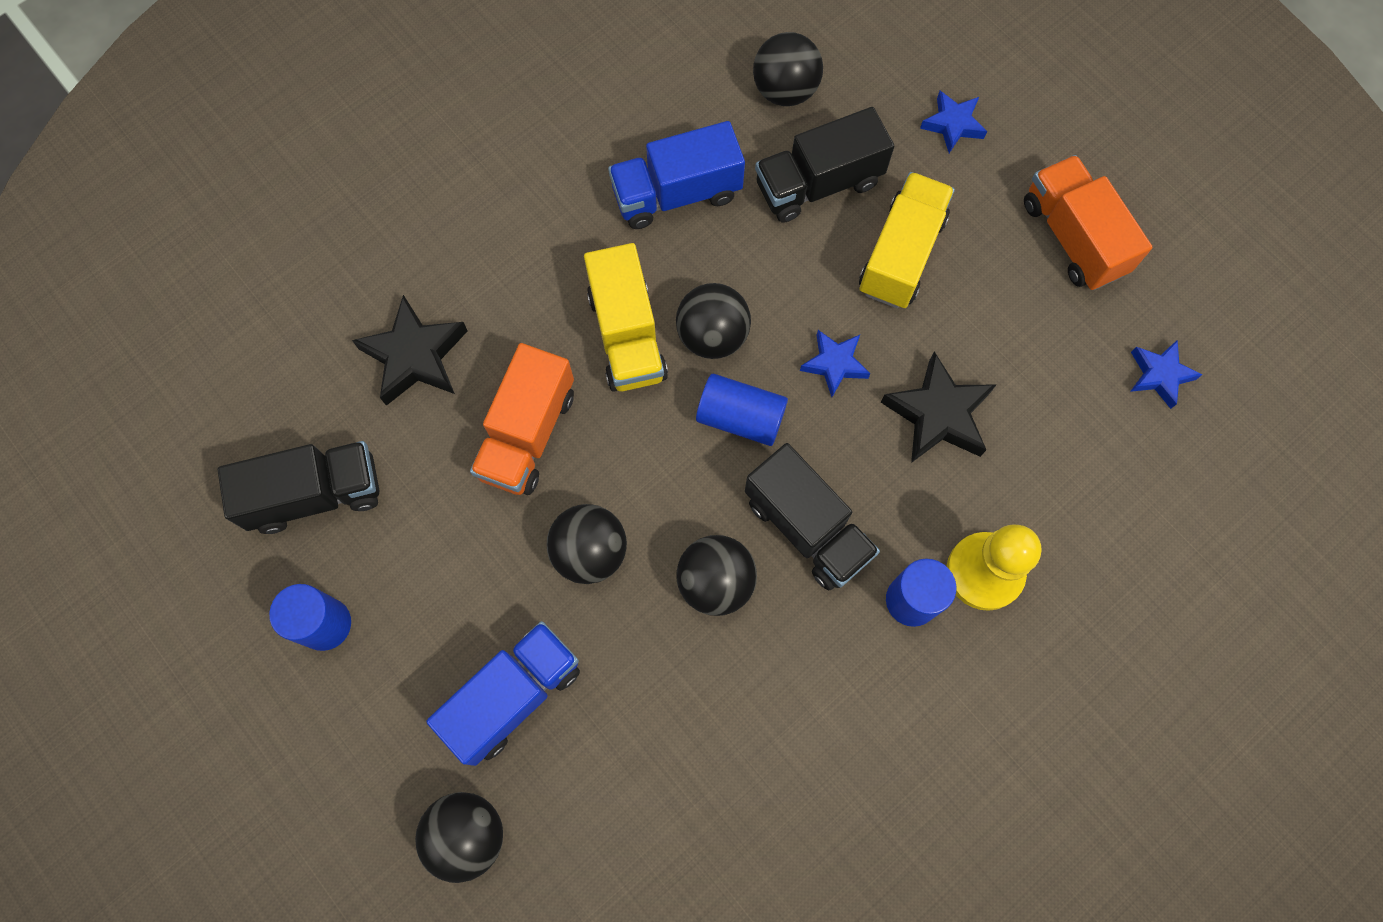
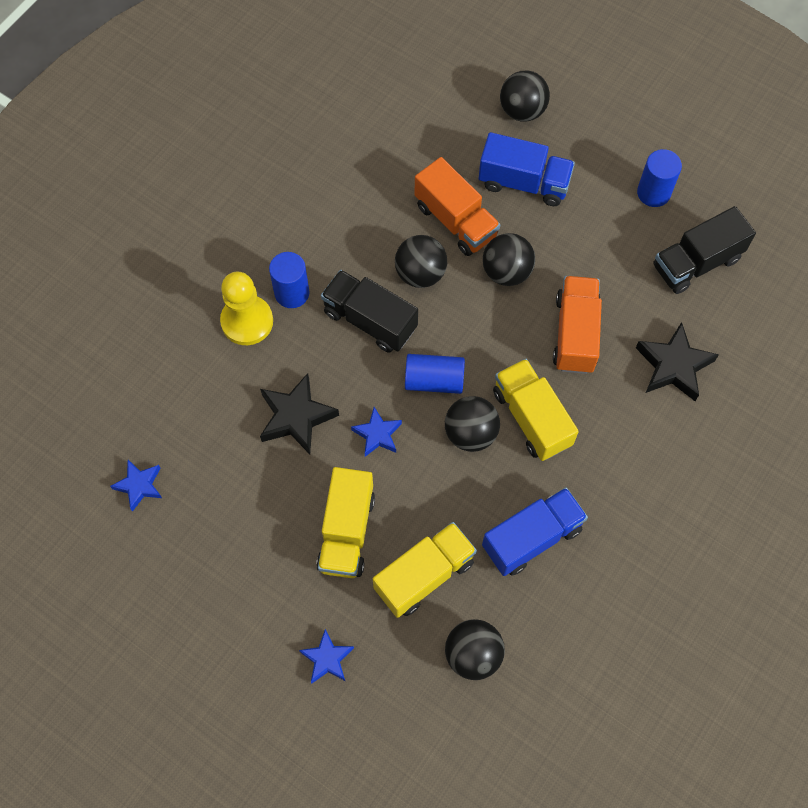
camera: 165 degrees right, 5 degrees down
(513, 696) = (524, 182): blue truck -> blue truck turned 105 degrees counterclockwise
(818, 184) = (424, 575): black truck -> yellow truck
(1073, 237) = (215, 581): orange truck -> orange truck (455, 220)

